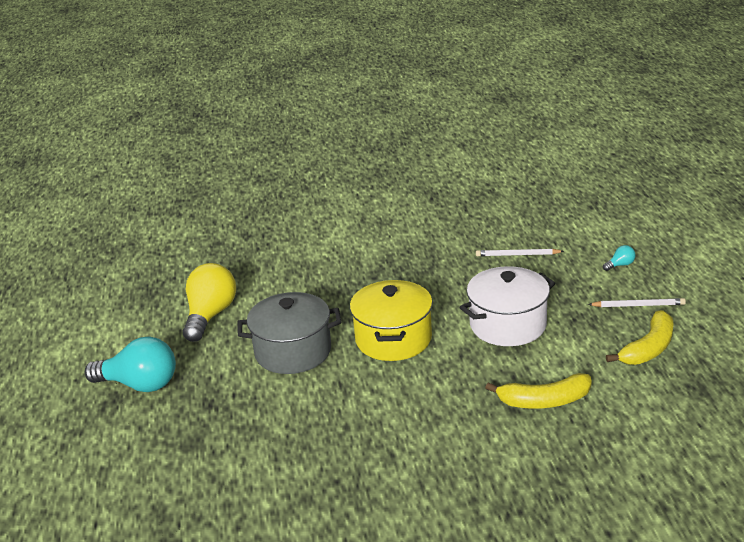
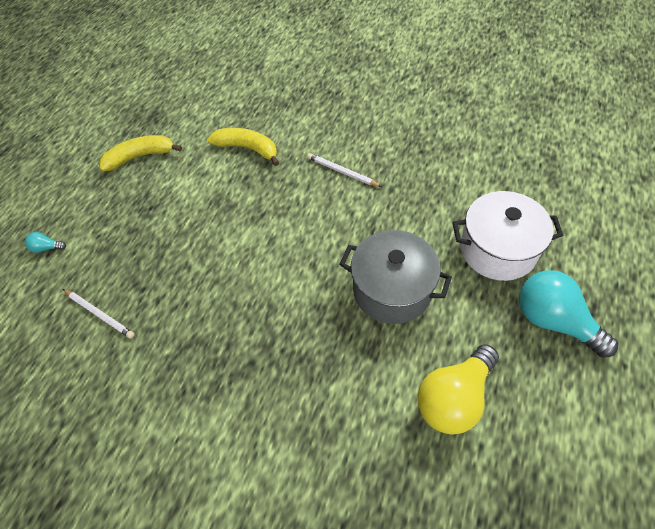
camera: 150 degrees left, 25 degrees up
(393, 339) = (298, 259): yellow pot -> none
(508, 325) = (200, 227): white pot -> white pot (498, 250)
(638, 305) = (94, 197): white pencil -> white pencil (342, 172)

